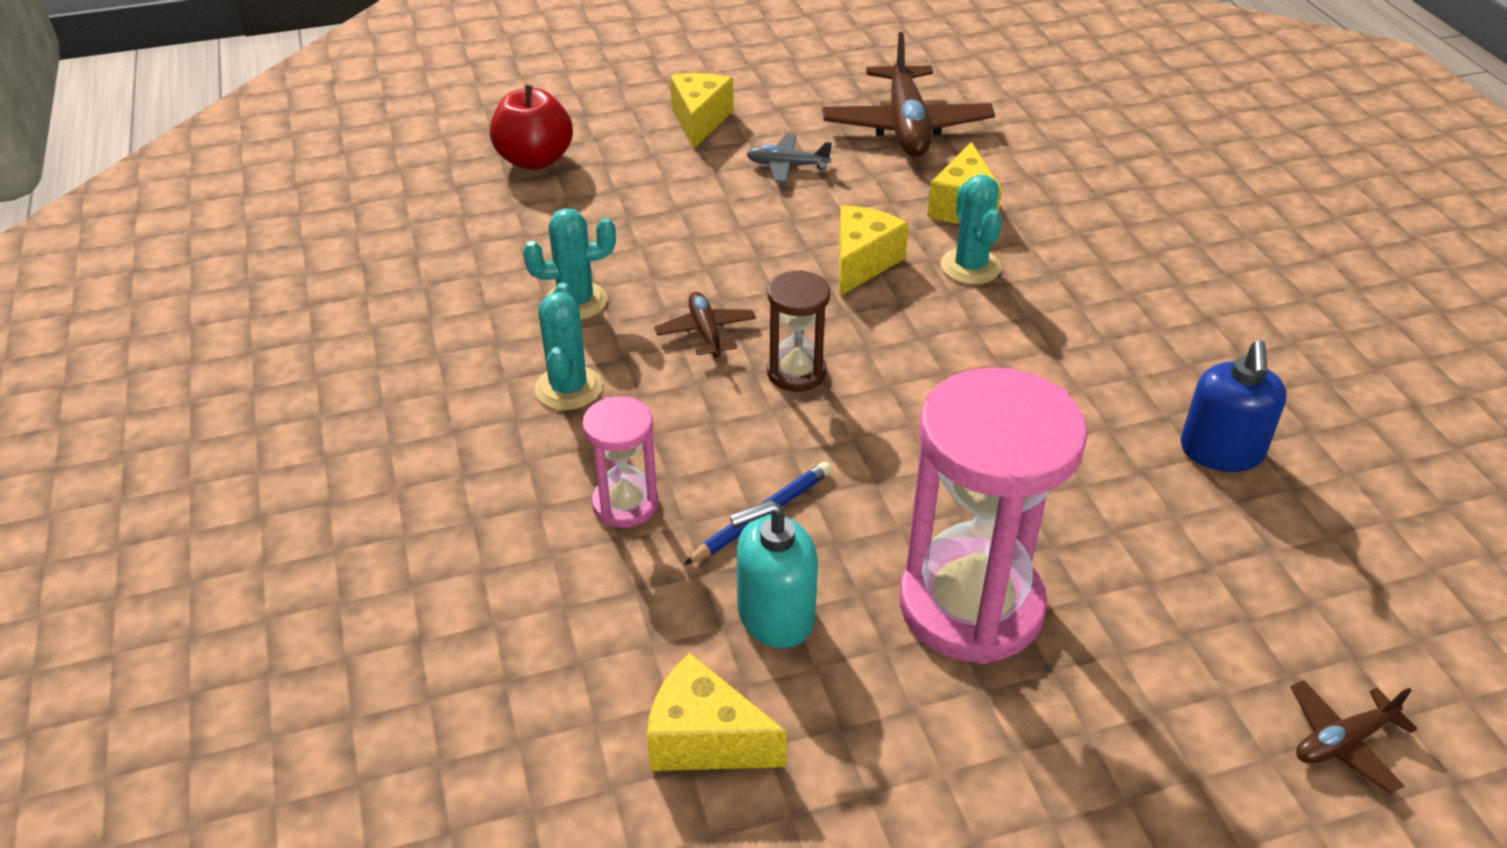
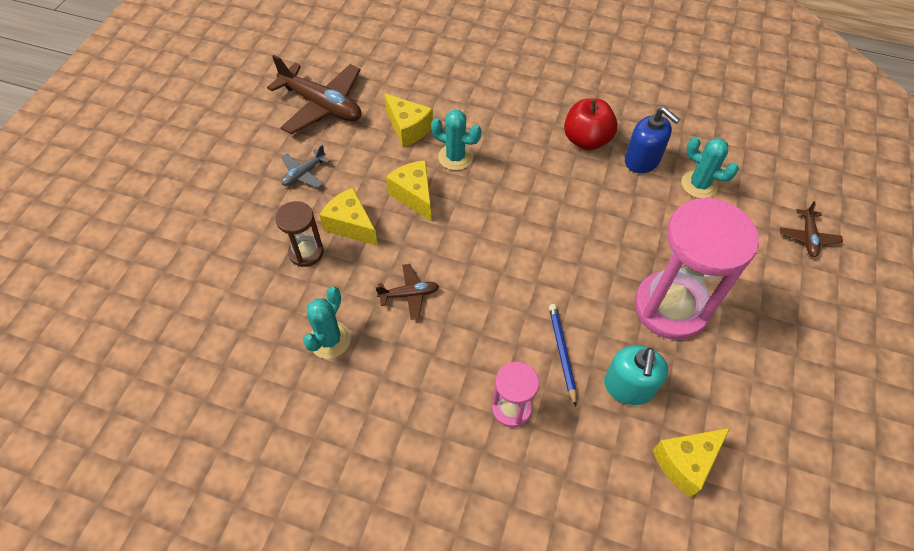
camera: 55 degrees left, 15 degrees up
(535, 160) = (172, 285): red apple -> red apple (586, 140)
(568, 388) = (401, 385): turquoise cactus -> turquoise cactus (699, 185)
(700, 121) = (221, 185): yellow cheese -> yellow cheese (351, 225)
(706, 332) = (409, 294): brown plane -> brown plane turned 150 degrees clockwise
(796, 372) = (473, 275): brown hourglass -> brown hourglass (306, 252)

